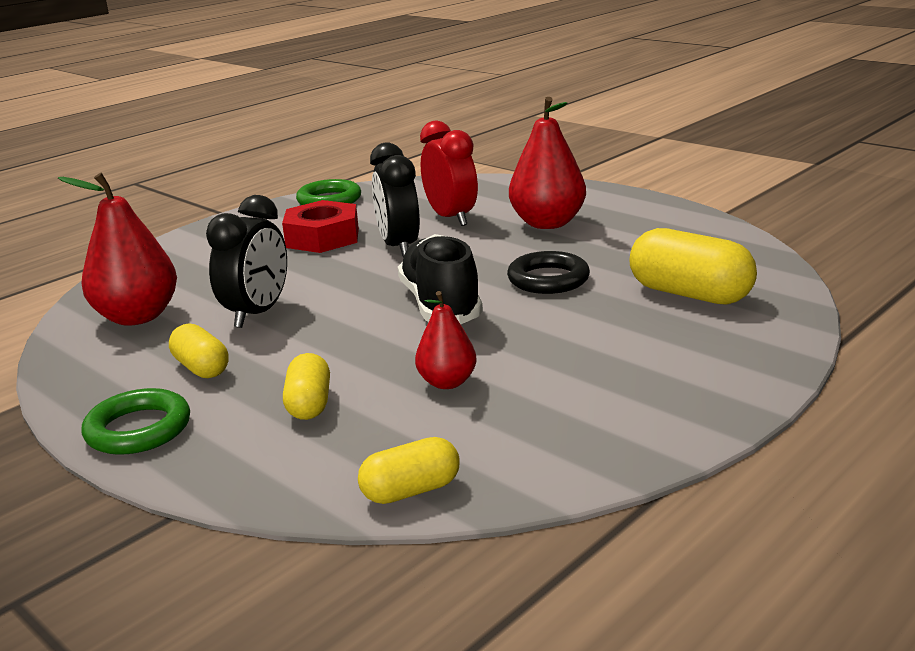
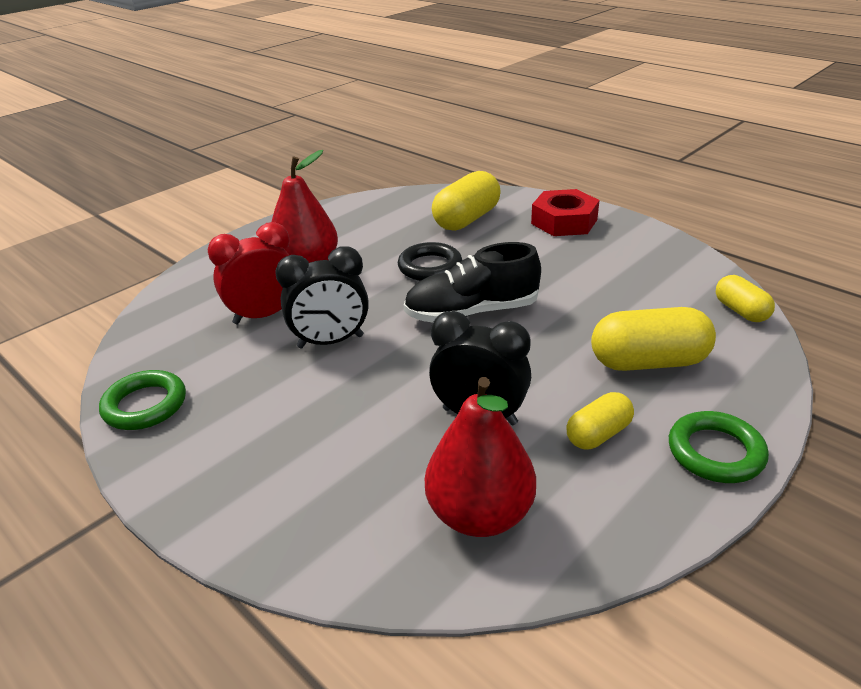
camera: 90 degrees left, 10 degrees up
(309, 404) = (648, 362): yellow capsule -> yellow capsule, size x1.70
(322, 237) = (279, 396): red nut -> red nut (564, 221)
(447, 382) = (603, 304): red pear -> none

